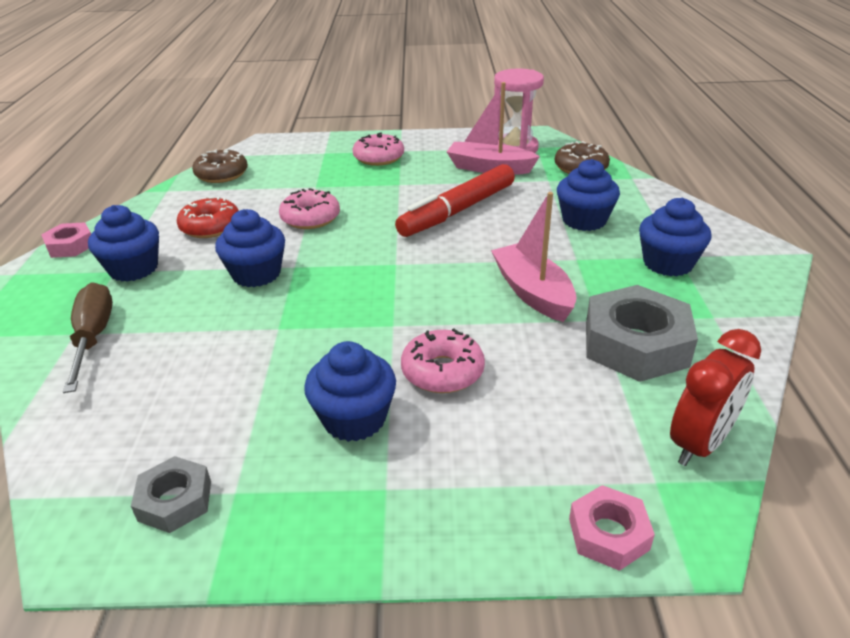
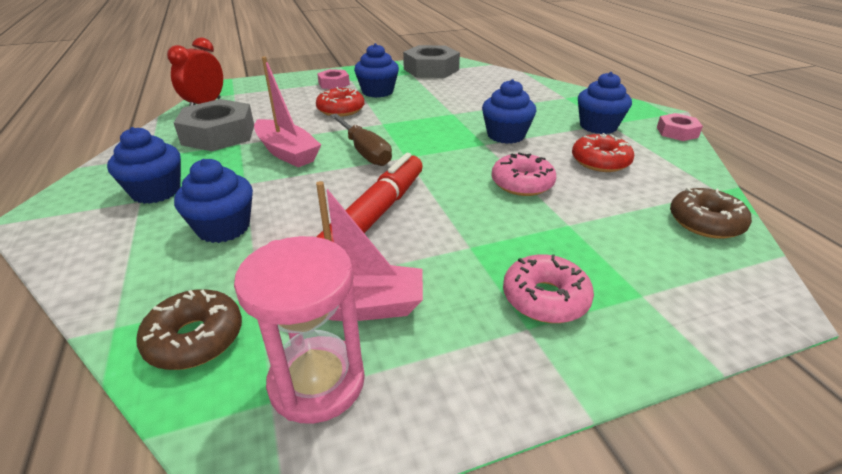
camera: 160 degrees right, 0 degrees up
(93, 337) = (551, 97): brown screwdriver -> brown screwdriver (364, 151)
(175, 501) = (431, 69): grey nut -> grey nut, size x1.84
(442, 371) = (341, 110): pink donut -> red donut
(608, 534) = (259, 82): pink nut -> pink nut (334, 84)

